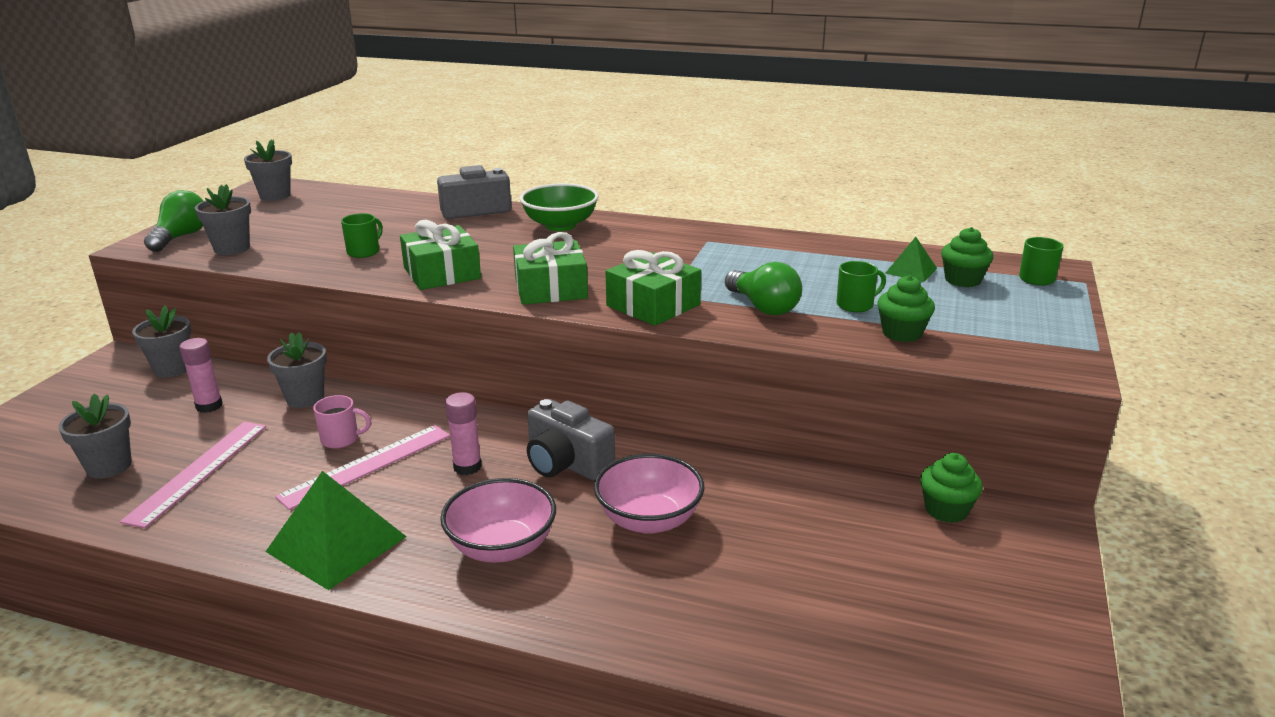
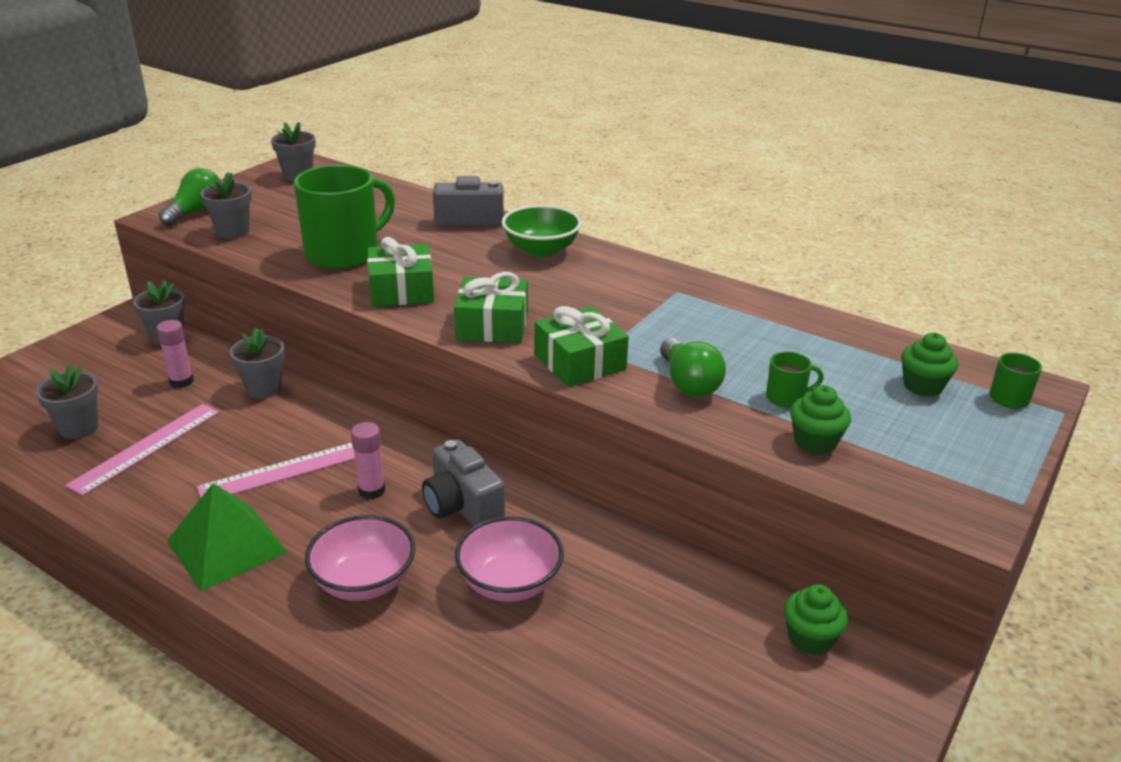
camera: 15 degrees right, 5 degrees up
(341, 439) = (276, 438): pink mug -> none
(364, 252) = (344, 254): green mug -> green mug, size x2.35
(911, 270) = (872, 364): green pyramid -> none

